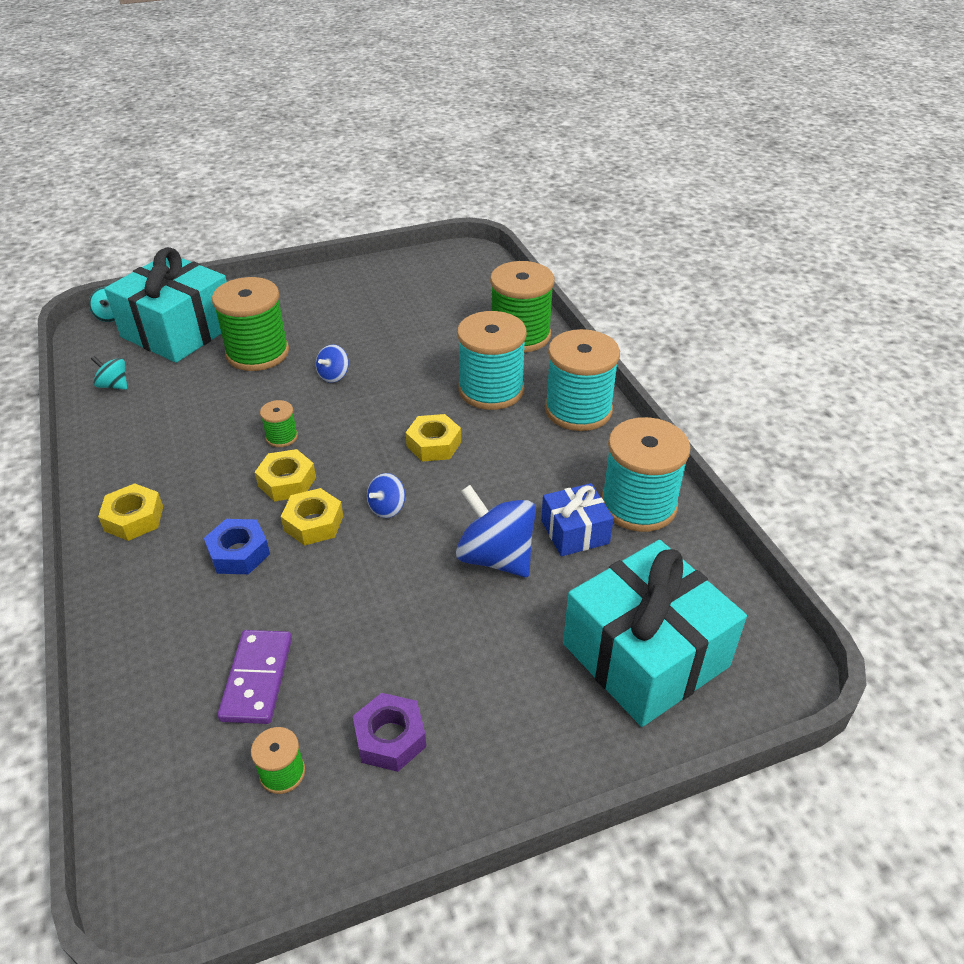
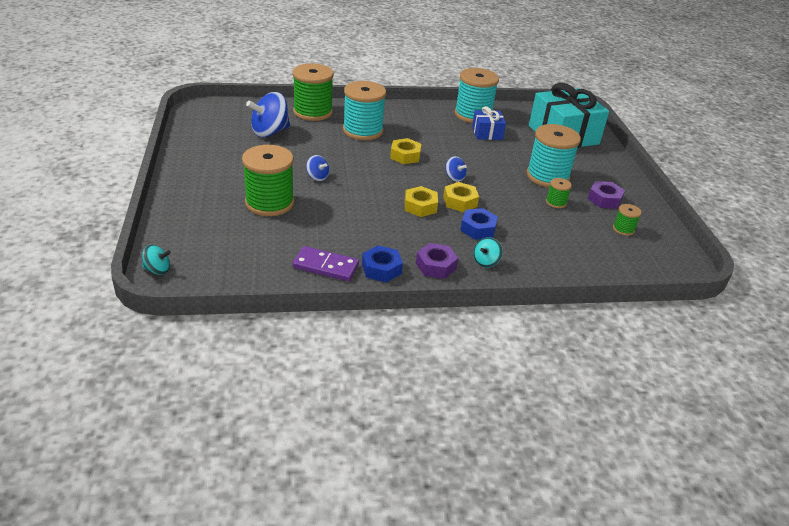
camera: 80 degrees left, 5 degrees down
(114, 385) = (272, 271): turquoise spinning top -> turquoise spinning top (486, 262)
(123, 468) = (381, 269): none -> blue nut
(134, 518) = (436, 266): yellow nut -> purple nut
(179, 330) = (211, 235): turquoise gift -> none
(257, 679) = (569, 231): purple domino -> purple domino (326, 266)
(281, 437) = (375, 203): green spool -> green spool (556, 202)
(496, 557) = (499, 155): blue spinning top -> blue spinning top (270, 132)
(578, 410) = (394, 112): turquoise spool -> turquoise spool (547, 176)

